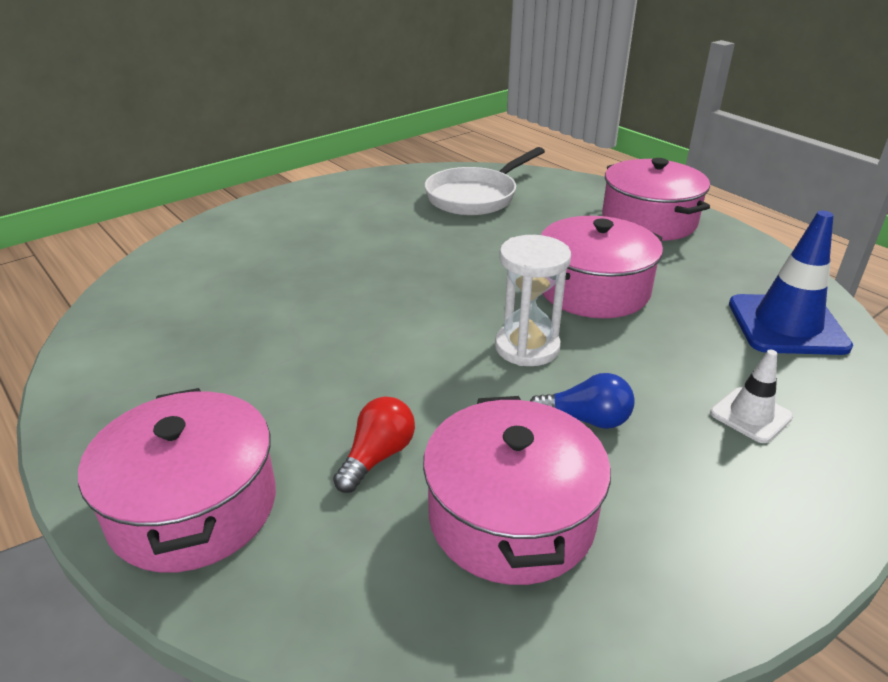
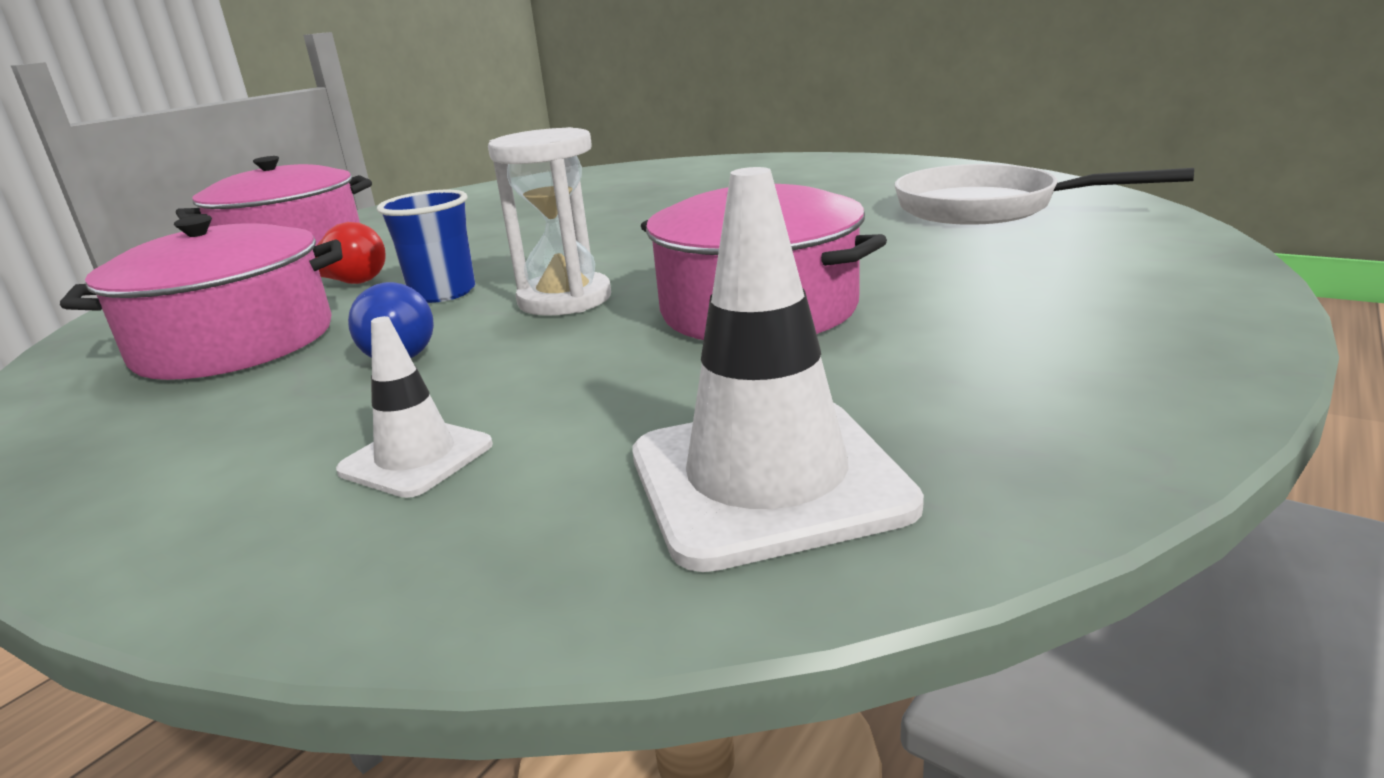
camera: 75 degrees right, 10 degrees down
(465, 399) = (443, 293): none -> blue cup
(648, 220) = (1111, 309): pink pot -> none
(787, 325) = (767, 480): blue traffic cone -> white traffic cone

